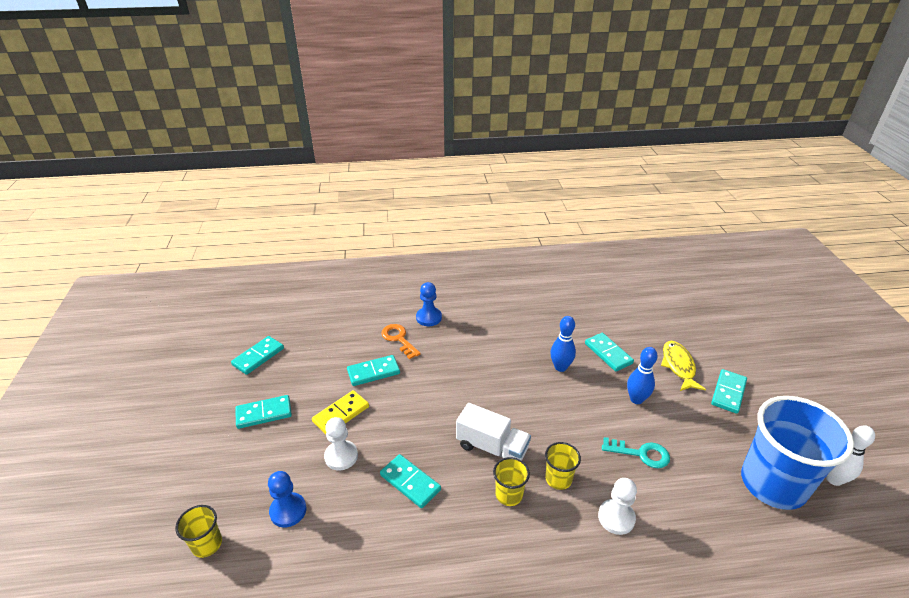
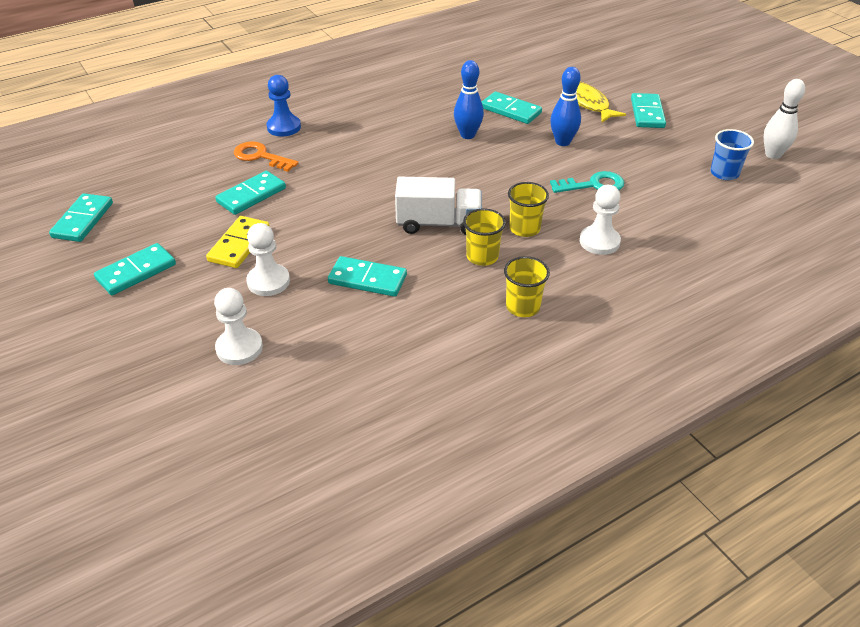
camera: 25 degrees left, 5 degrees up
(207, 544) = (158, 409): yellow cup -> yellow cup (522, 307)
(288, 511) = (239, 348): blue pawn -> white pawn
(773, 484) = (724, 173): blue cup -> blue cup, size x0.43

